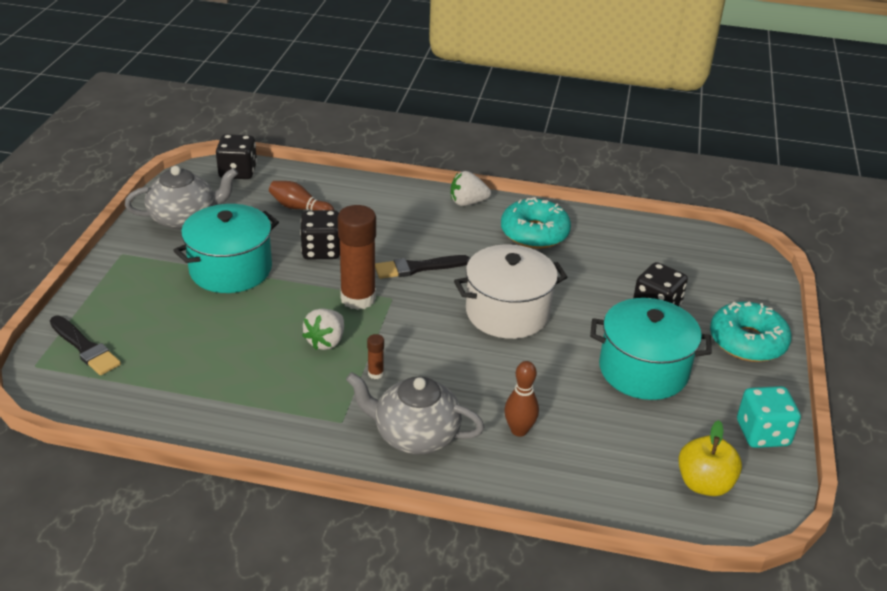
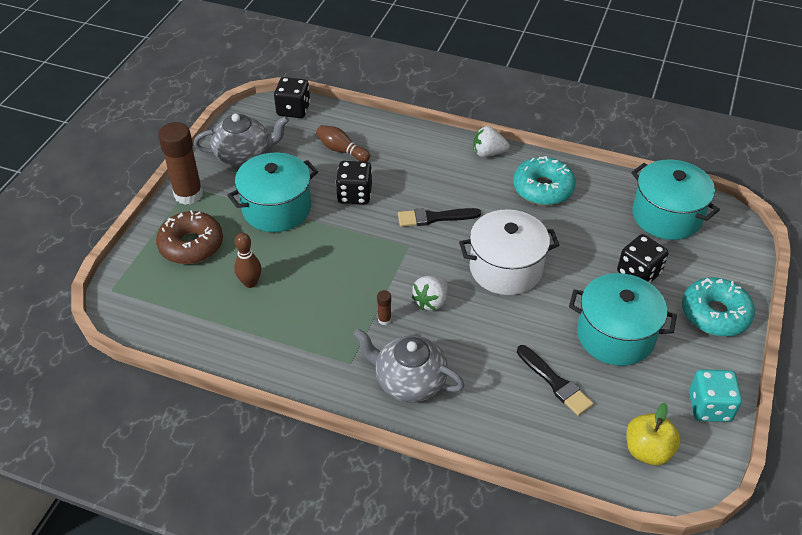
camera: 10 degrees right, 10 degrees up
(85, 348) = (152, 276): black brush -> black brush (555, 382)
(130, 312) = (191, 245): none -> brown donut
(326, 341) = (347, 285): white strawberry -> white strawberry (431, 301)
(358, 298) = (379, 245): brown glue stick -> brown glue stick (188, 194)
(519, 430) = (497, 384): brown bowling pin -> brown bowling pin (250, 283)
(674, 251) = (666, 216): none -> turquoise pot

